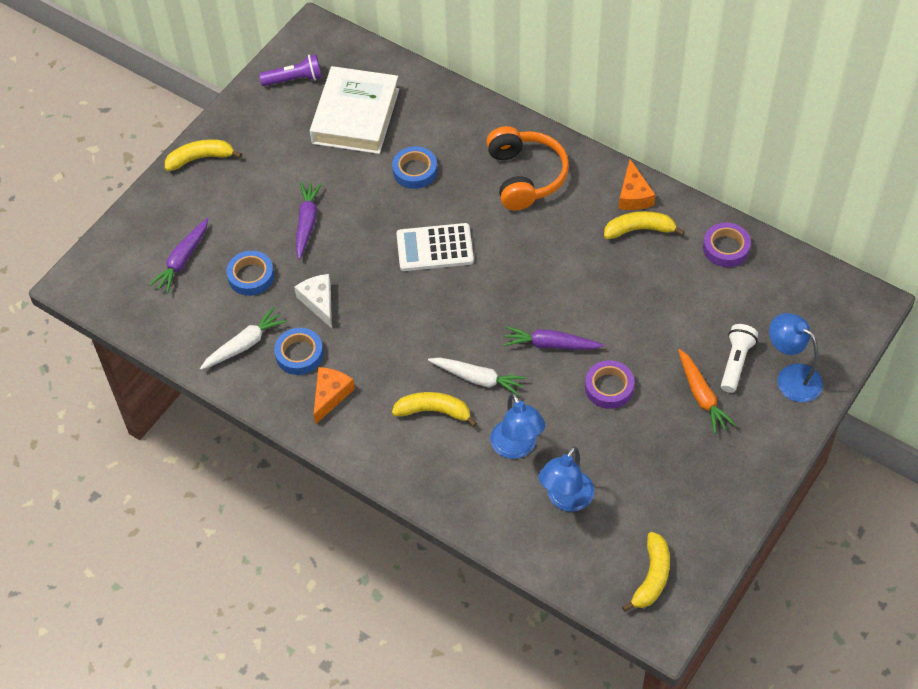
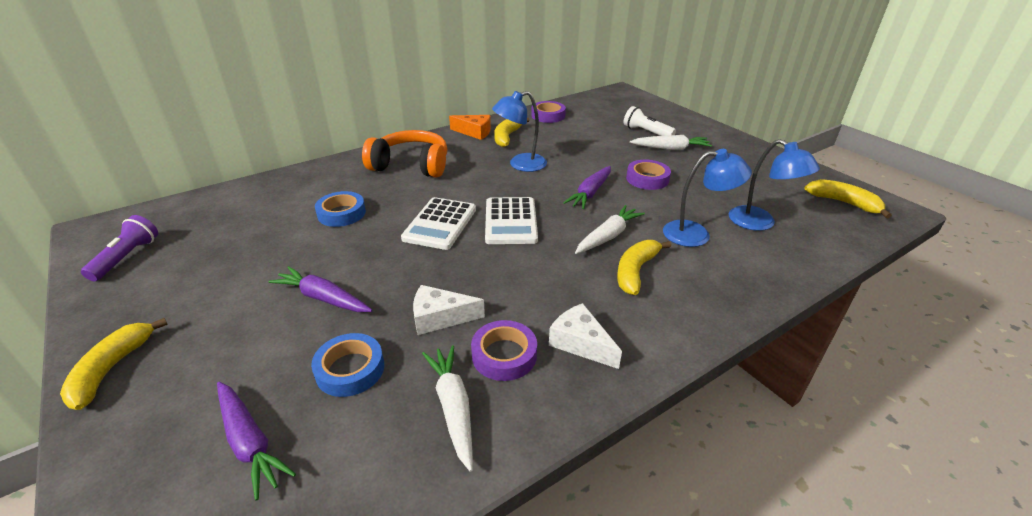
camera: 70 degrees left, 20 degrees down
(299, 354) = (504, 355): blue tape -> purple tape
(330, 395) = (580, 343): orange cheese -> white cheese
(355, 116) = (233, 230): white book -> none
(465, 298) = (511, 221): none -> white calculator
(702, 396) = (671, 148): orange carrot -> white carrot
(791, 377) = (666, 120): blue lamp -> blue lamp (520, 165)

